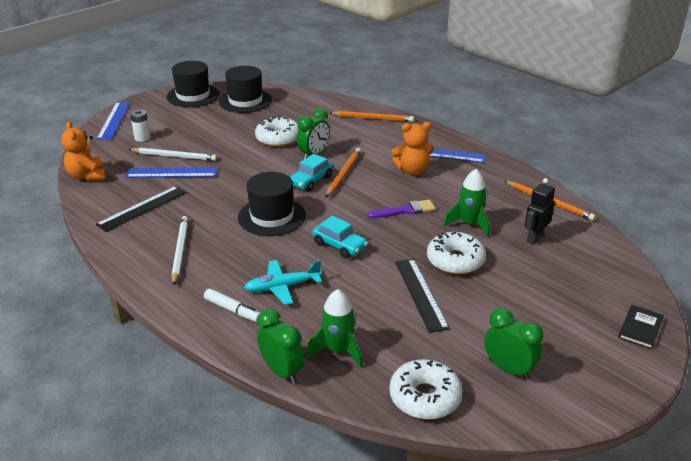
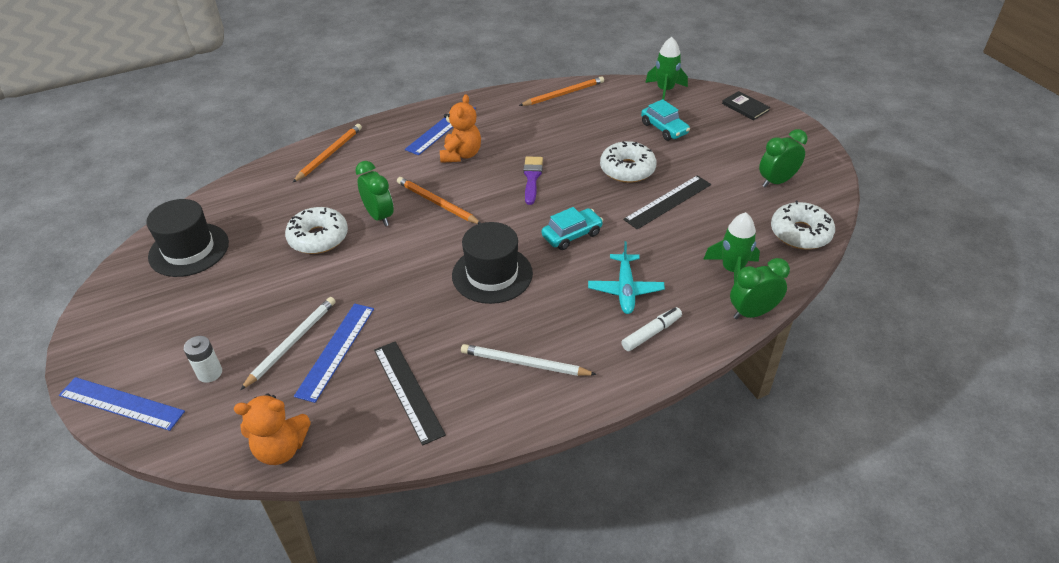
camera: 70 degrees left, 10 degrees up
(193, 95) = (120, 301): black hat -> none
(311, 181) = (435, 230): turquoise car -> turquoise car (664, 129)
(420, 294) = (668, 202): black ruler -> black ruler turned 45 degrees counterclockwise
(469, 224) = (575, 146): green rocket -> green rocket (665, 90)
(534, 238) = (613, 118): black robot -> none

